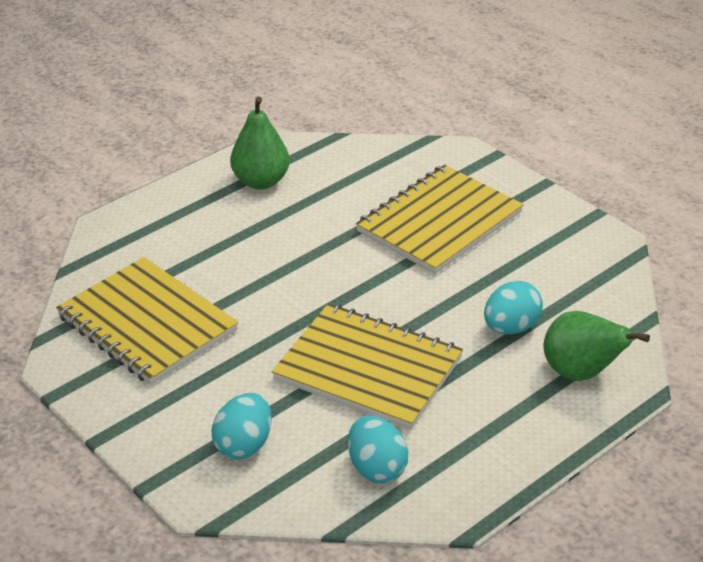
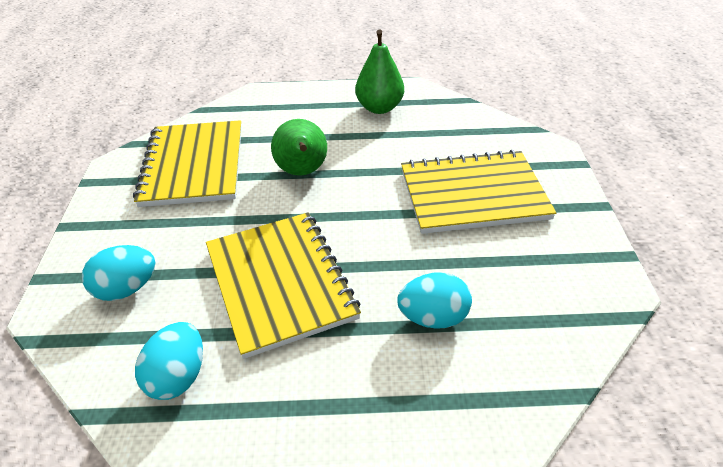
camera: 40 degrees right, 5 degrees up
(581, 373) = (449, 407): green pear -> green pear (302, 172)

